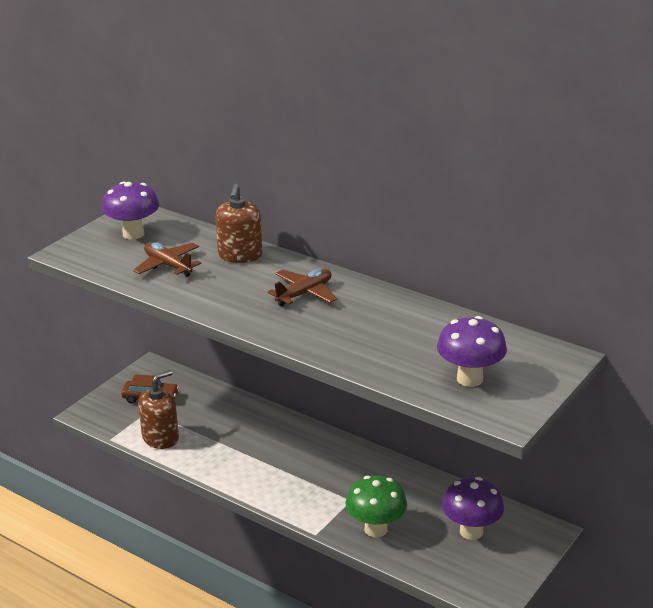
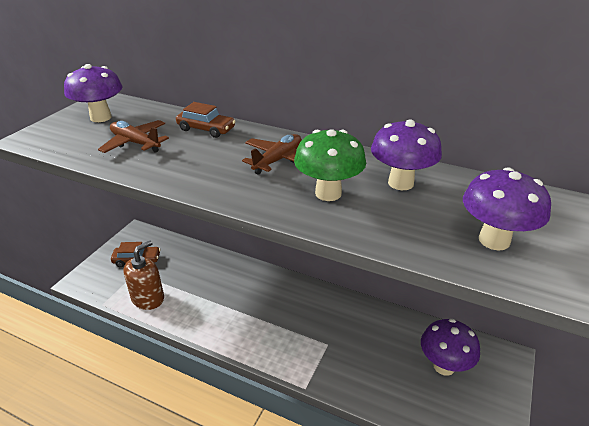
camera: 10 degrees left, 5 degrees up
(240, 255) = (206, 129): brown soap dispenser -> brown car
(376, 529) = (359, 375): green mushroom -> green mushroom (328, 193)
(414, 325) = (400, 183): none -> purple mushroom

